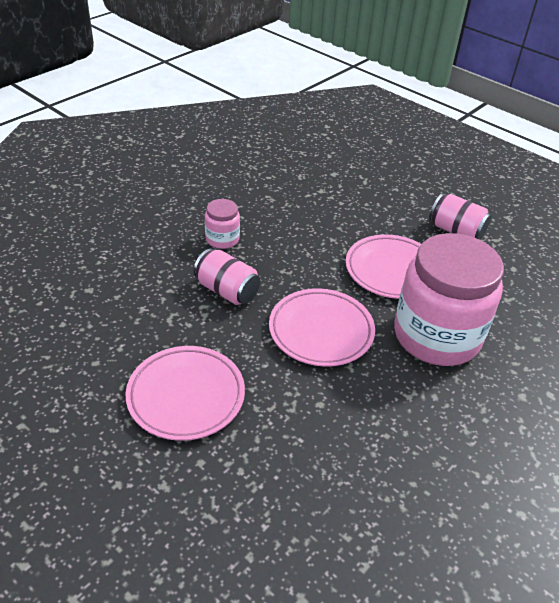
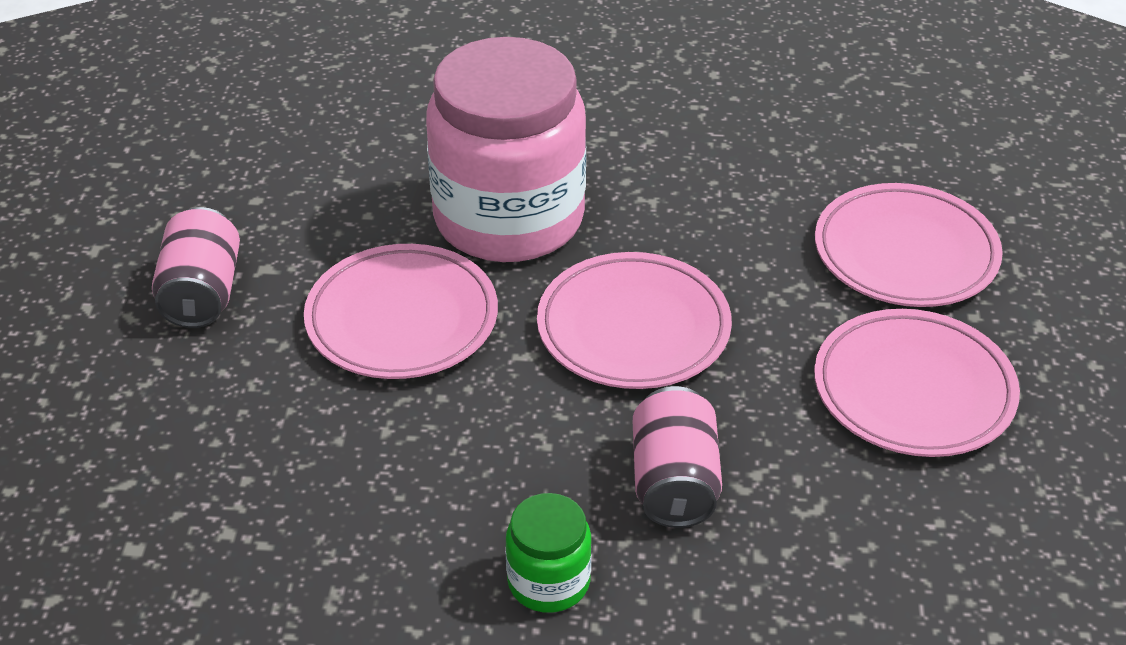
camera: 125 degrees left, 0 degrees up
(222, 239) = (548, 581): pink jar -> green jar
(272, 473) = (905, 253): none -> pink plate

